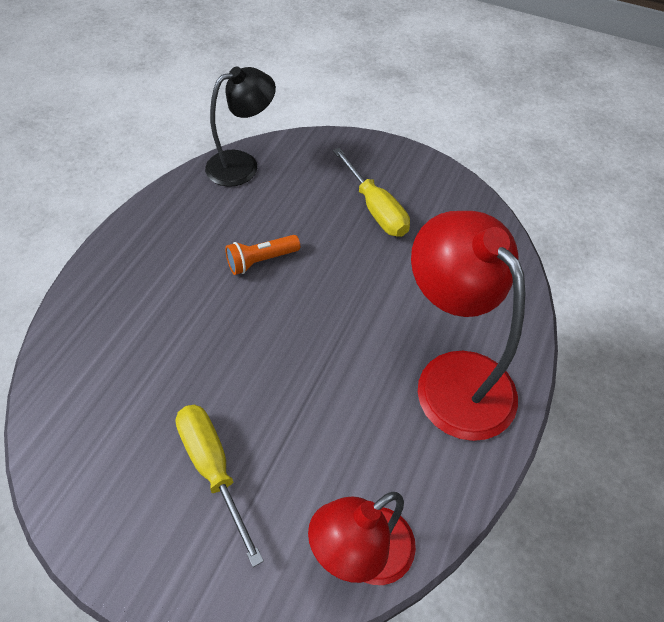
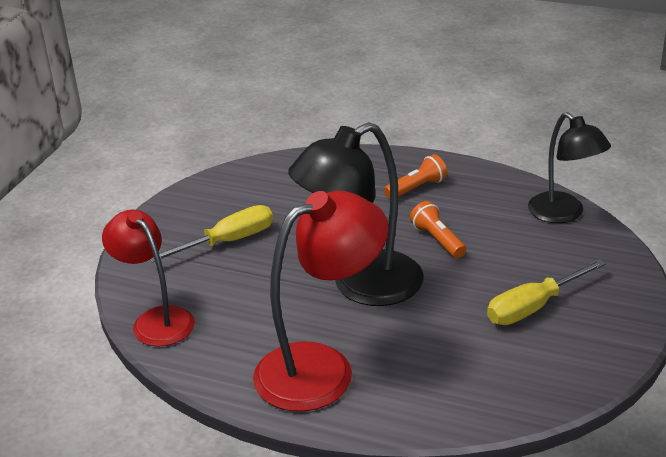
camera: 90 degrees right, 20 degrees down
(160, 266) = (417, 188): none -> orange flashlight
(327, 332) = (362, 286): none -> black lamp

